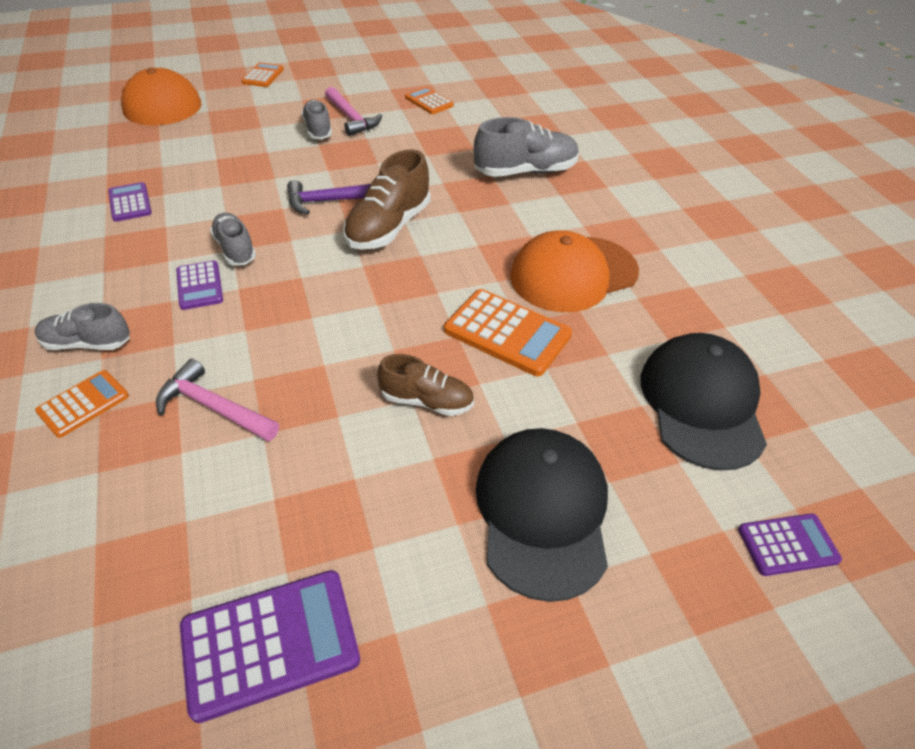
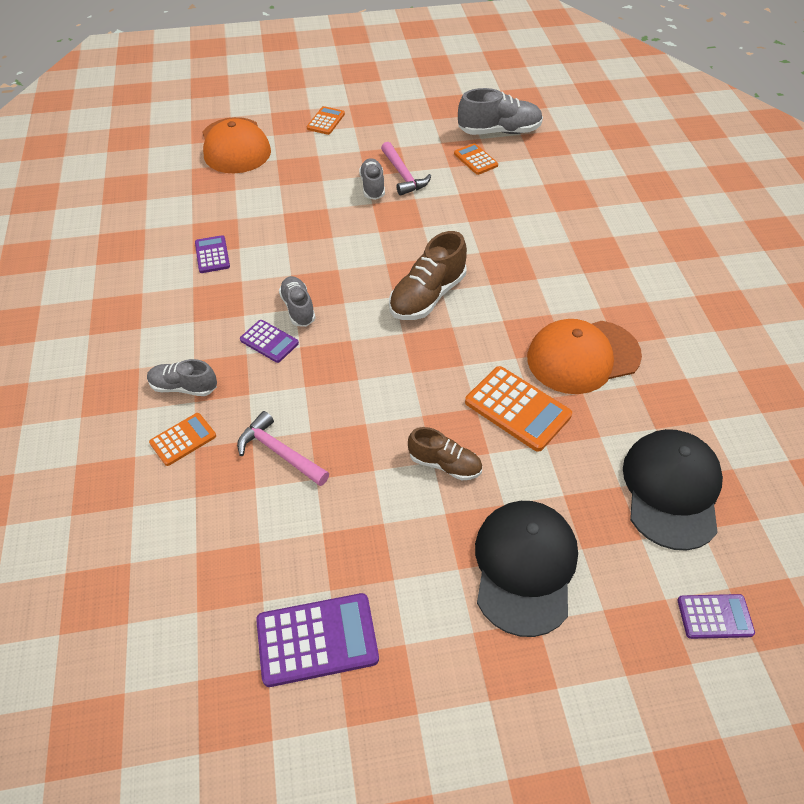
camera: 10 degrees right, 5 degrees up
(199, 286) = (269, 341): purple calculator -> purple calculator turned 45 degrees counterclockwise
(330, 201) = (379, 265): purple hammer -> none
(525, 172) = (555, 245): grey shoe -> grey shoe (499, 131)

